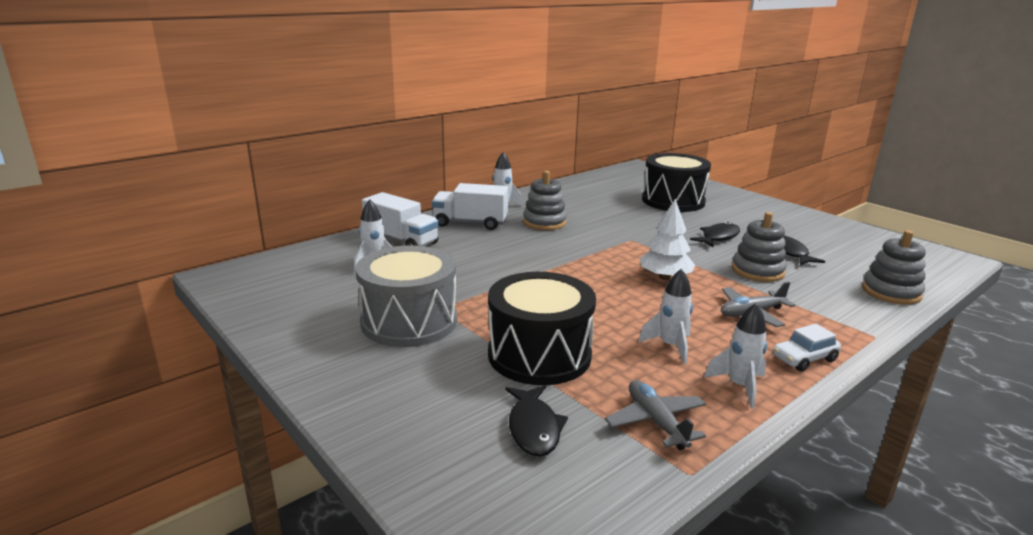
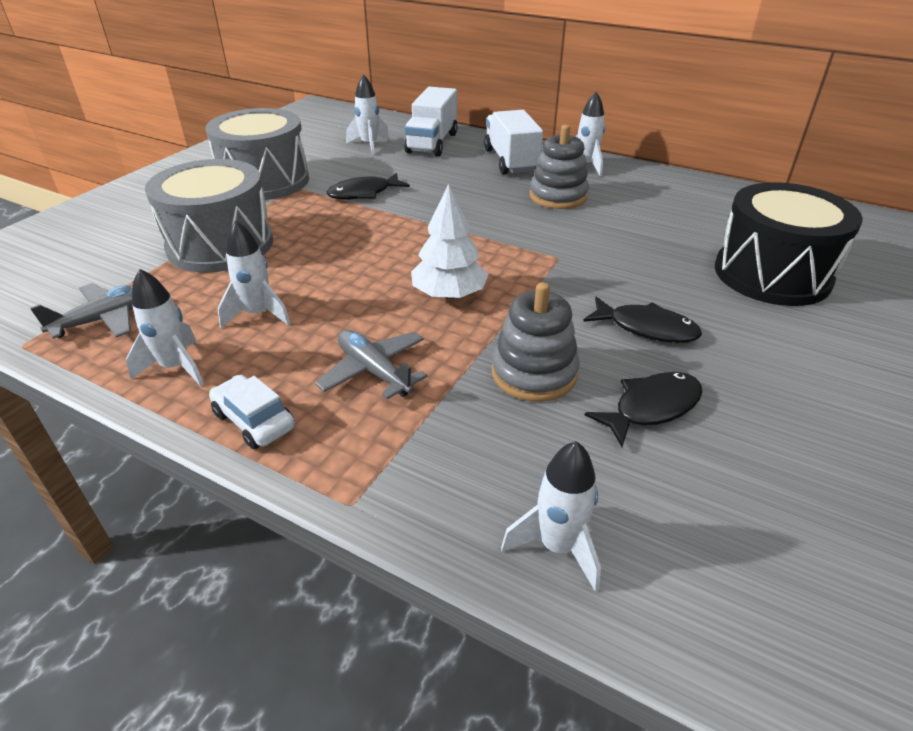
camera: 70 degrees right, 15 degrees up
(534, 428) = (98, 261): black fish -> black fish (363, 193)
(539, 355) = (220, 245): black drum -> grey drum
(891, 292) = (557, 546): grey stacking toy -> white rocket

